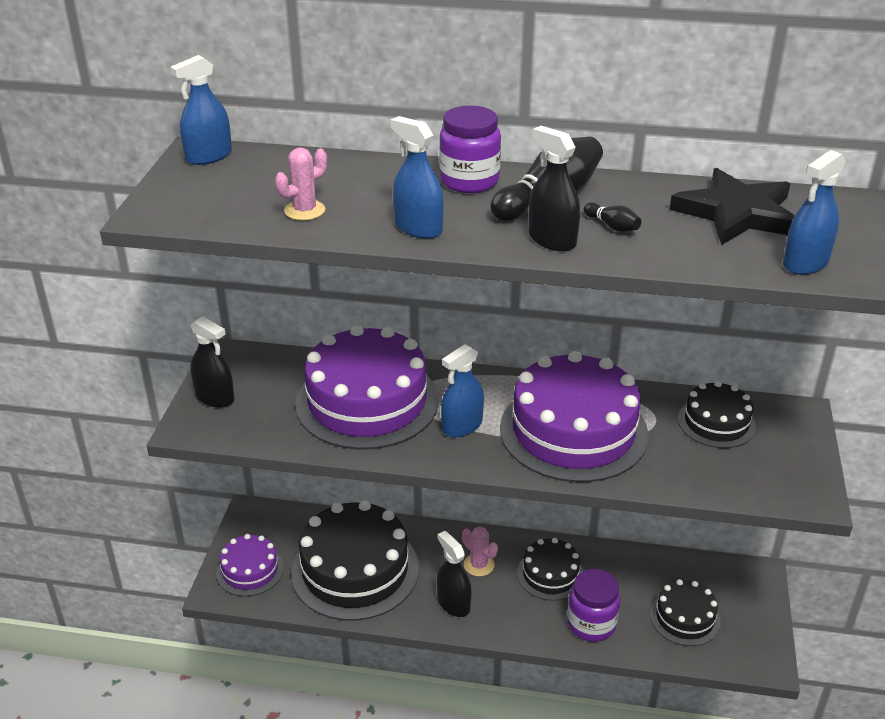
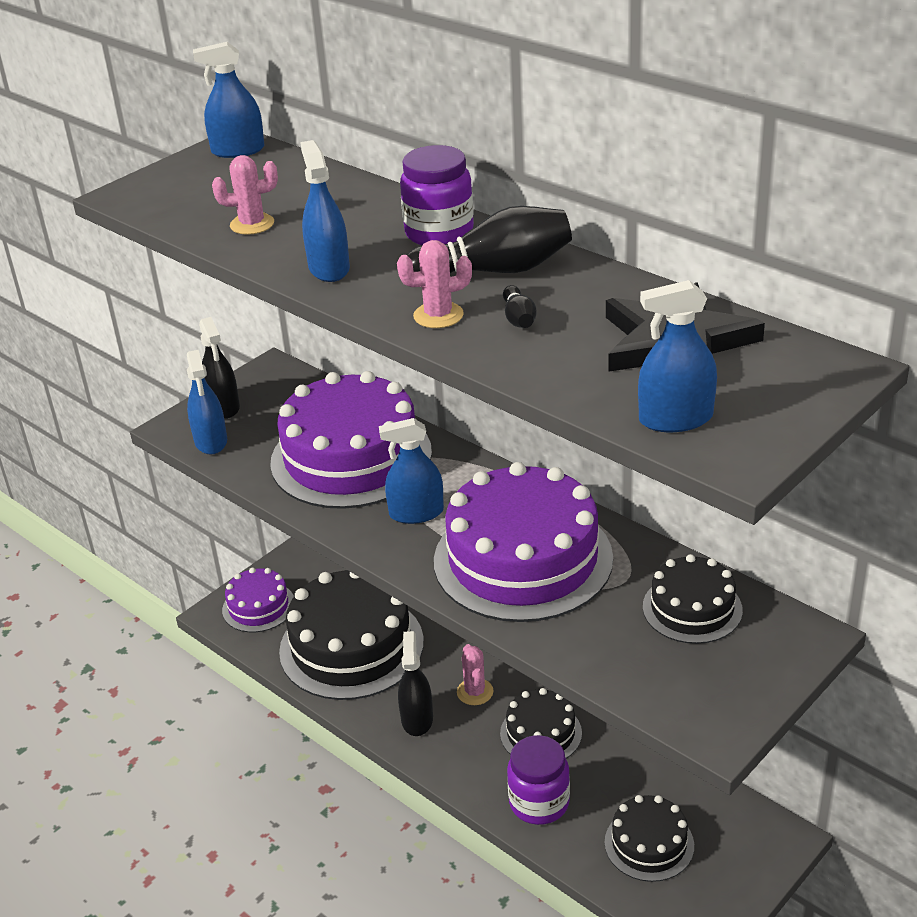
camera: 35 degrees right, 0 degrees up
(233, 428) = (211, 441): none -> blue spray bottle
(552, 240) = (438, 315): black spray bottle -> pink cactus

